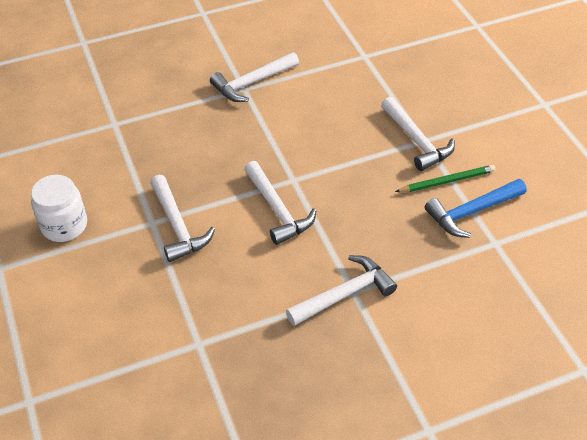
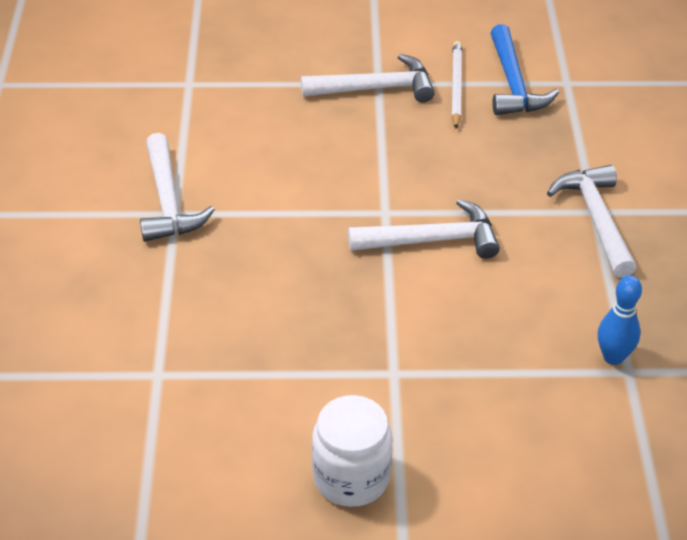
camera: 70 degrees left, 5 degrees down
(178, 226) = (415, 346): white hammer -> none
(208, 332) = (613, 357): none -> blue bowling pin
(447, 181) = (456, 86): green pencil -> white pencil

